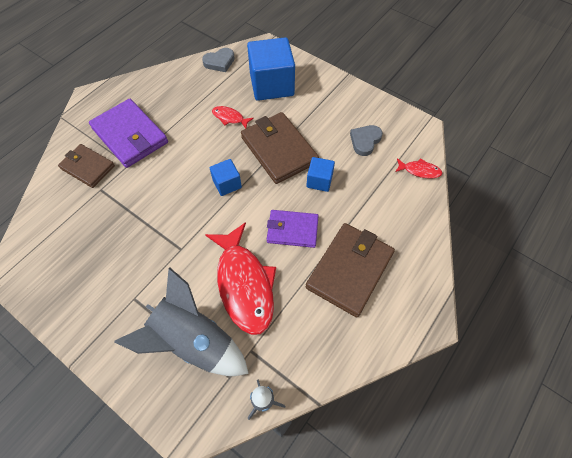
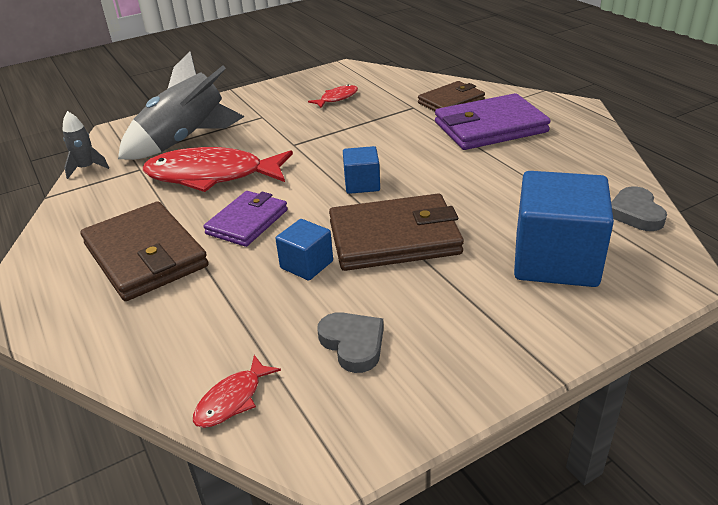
camera: 115 degrees right, 25 degrees down
(230, 118) = (488, 204): red fish -> red fish (337, 98)

